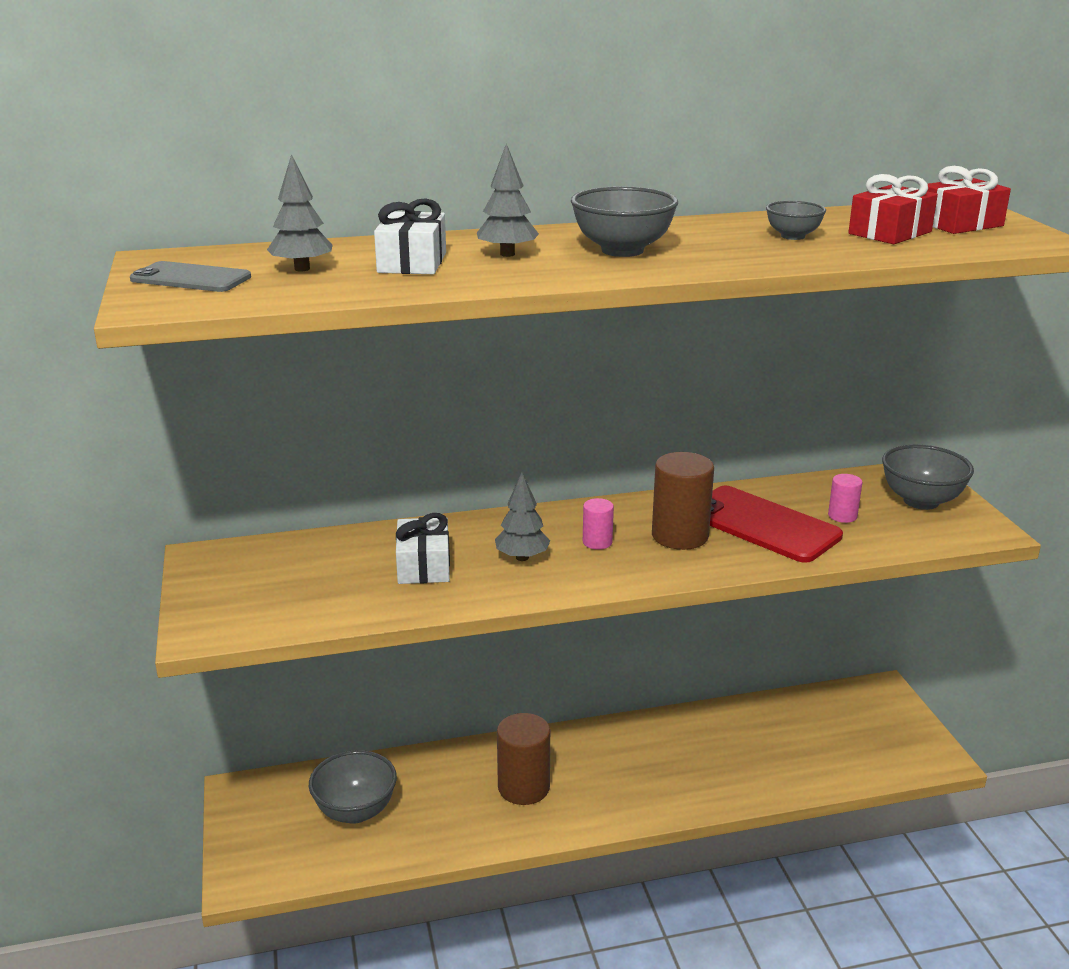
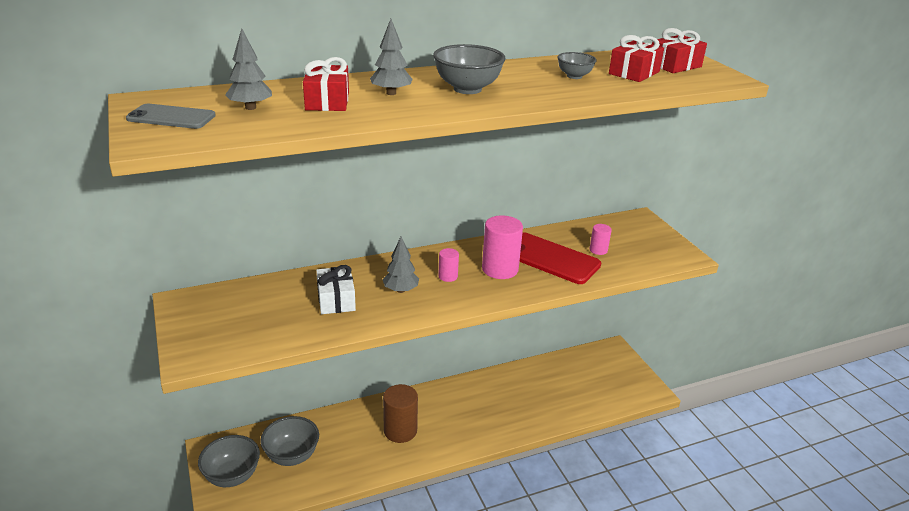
camera: 10 degrees left, 5 degrees up
(412, 263) = (327, 101): white gift -> red gift
(680, 536) = (500, 269): brown cylinder -> pink cylinder
(921, 501) = (644, 237): grey bowl -> grey bowl (232, 476)

